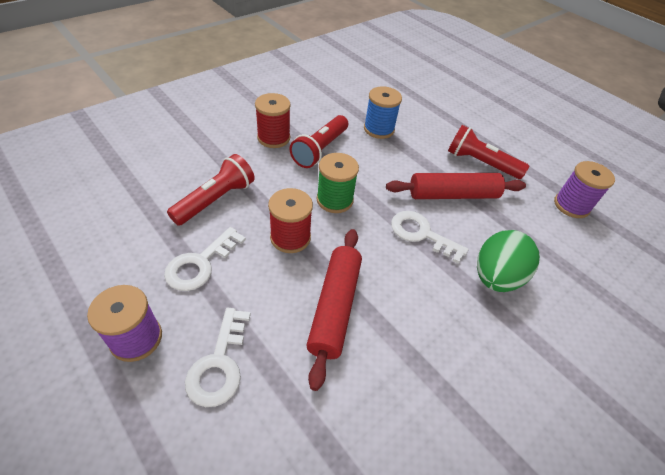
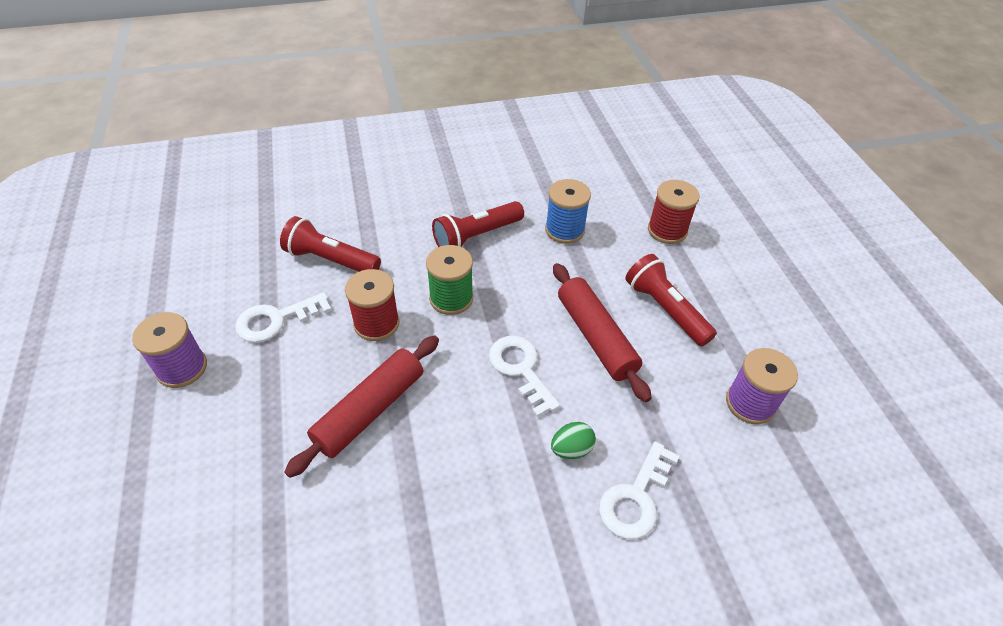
camera: 30 degrees right, 0 degrees up
(215, 200) = (331, 260): red flashlight -> red flashlight turned 135 degrees counterclockwise
(219, 363) = (232, 419): white key -> white key (636, 497)
(273, 138) = (435, 208): red spool -> red spool (667, 230)
(453, 195) = (596, 337): red rolling pin -> red rolling pin turned 45 degrees clockwise
(496, 277) = (571, 449): green egg -> green egg, size x0.52

